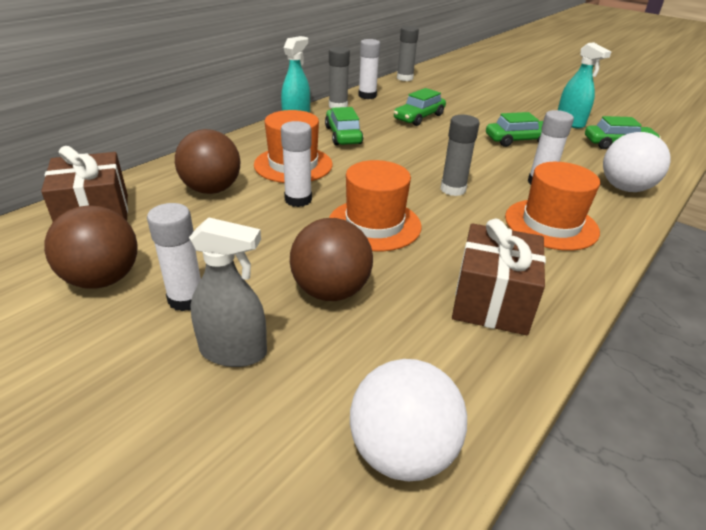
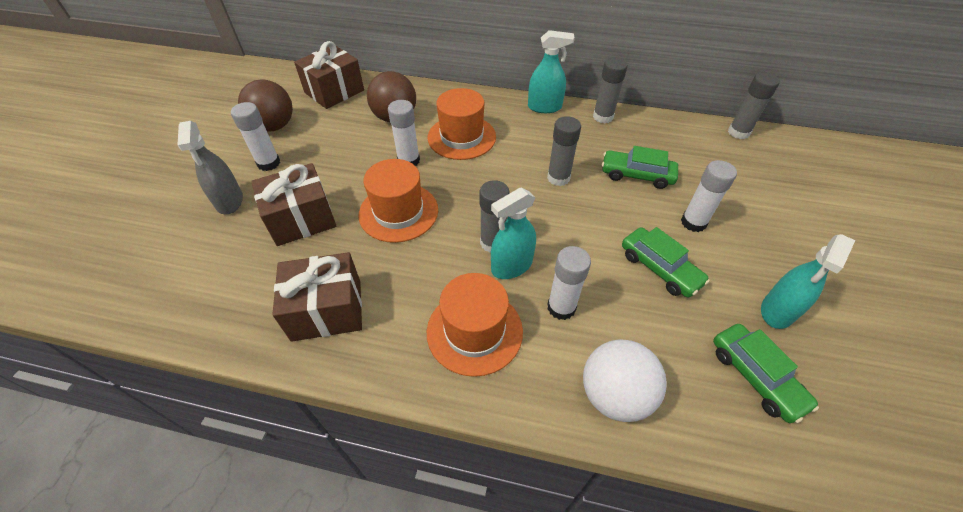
camera: 65 degrees right, 15 degrees up
(331, 291) = (301, 219): brown ball -> brown gift
(343, 135) = (541, 142): green car -> none
(367, 96) = (651, 125): white glue stick -> white glue stick (693, 222)
(395, 142) = (558, 178): none -> grey glue stick
(402, 451) = (167, 299): white ball -> none
(485, 189) = (511, 266): none -> turquoise spray bottle

